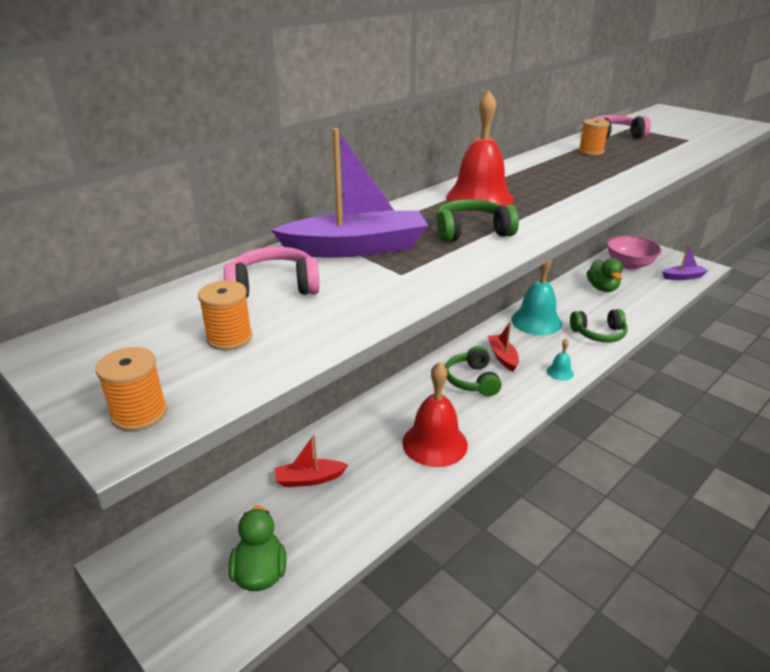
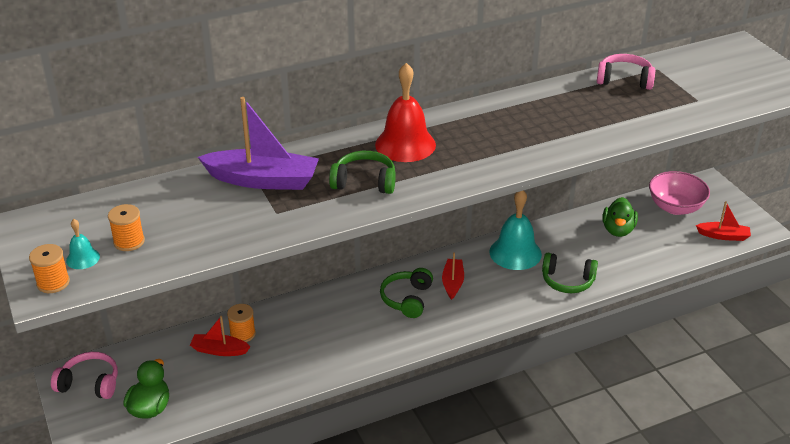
camera: 20 degrees right, 5 degrees up
(274, 287) = (181, 205): pink headphones -> pink headphones (90, 383)
(435, 443) = (335, 347): red bell -> none
(560, 372) = (495, 311): turquoise bell -> turquoise bell (83, 258)
(591, 152) = (572, 100): orange spool -> orange spool (242, 334)
(683, 277) = (723, 236): purple boat -> red boat

